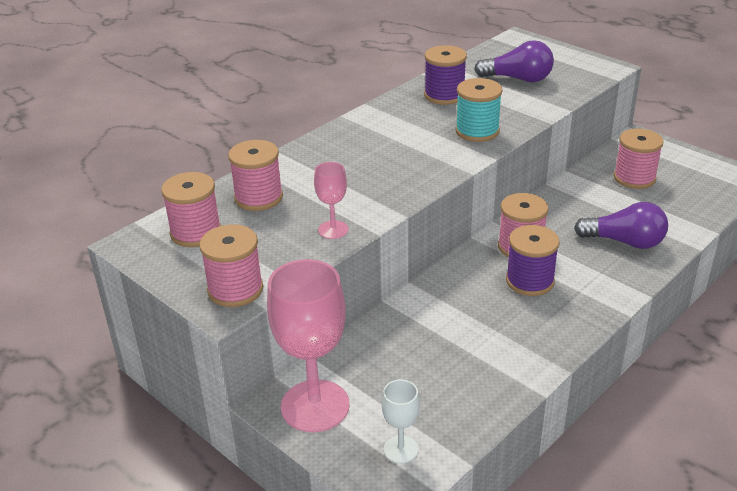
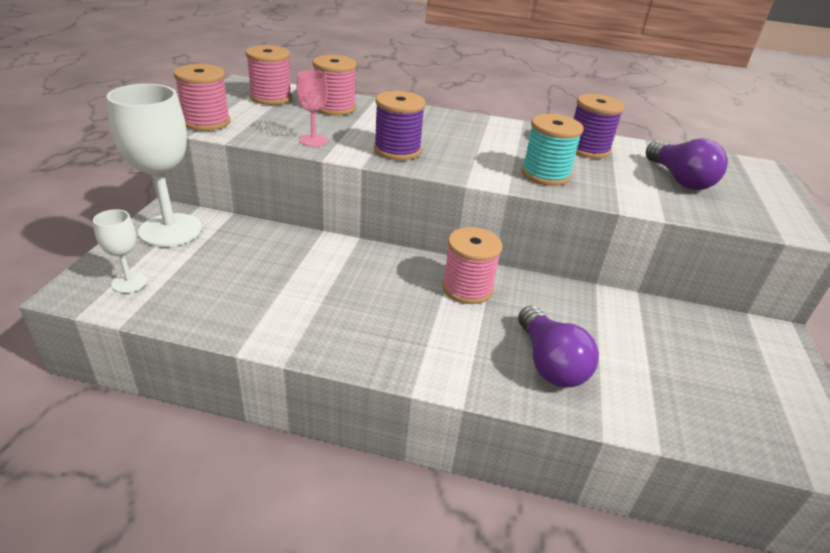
camera: 55 degrees right, 0 degrees up
(315, 406) = (170, 230): pink goblet -> white goblet
(530, 281) = (415, 306): purple spool -> purple spool (397, 150)
(634, 178) = (688, 347): pink spool -> none

